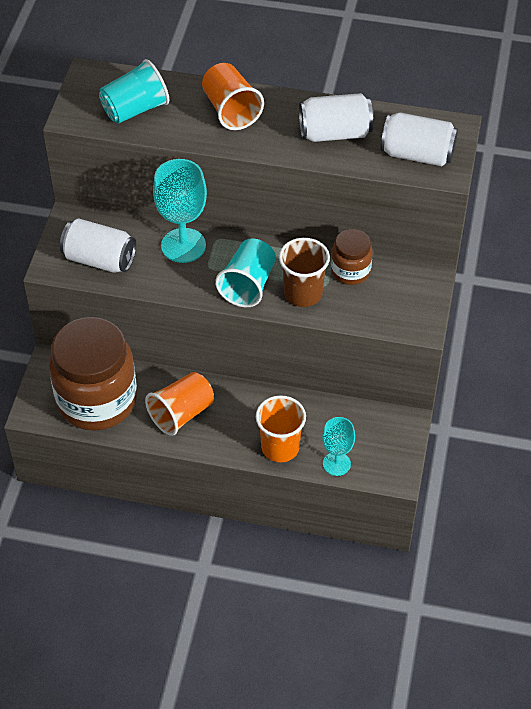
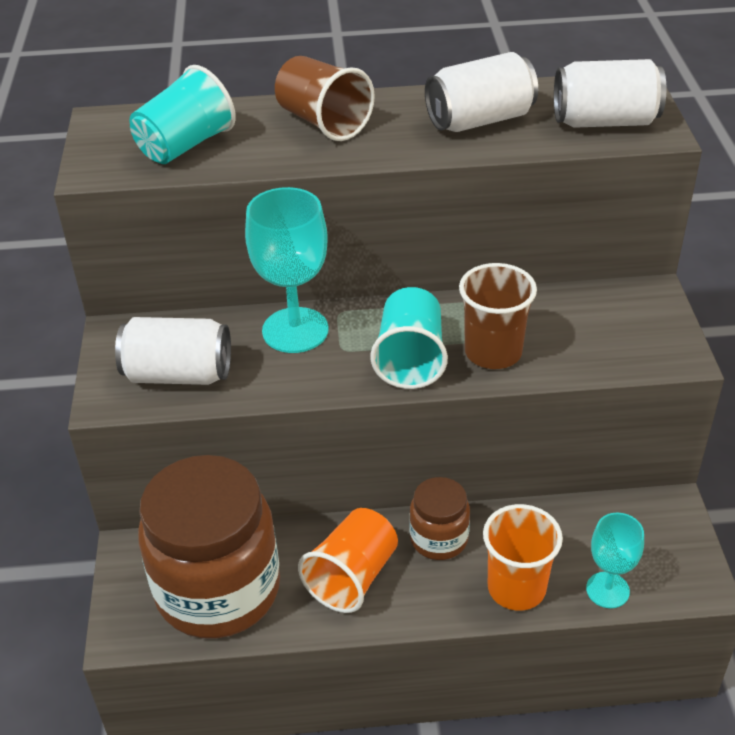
camera: 15 degrees left, 10 degrees down
(231, 110) = (323, 122): orange cup -> brown cup
(350, 271) = (543, 311): brown jar -> brown jar (439, 539)

